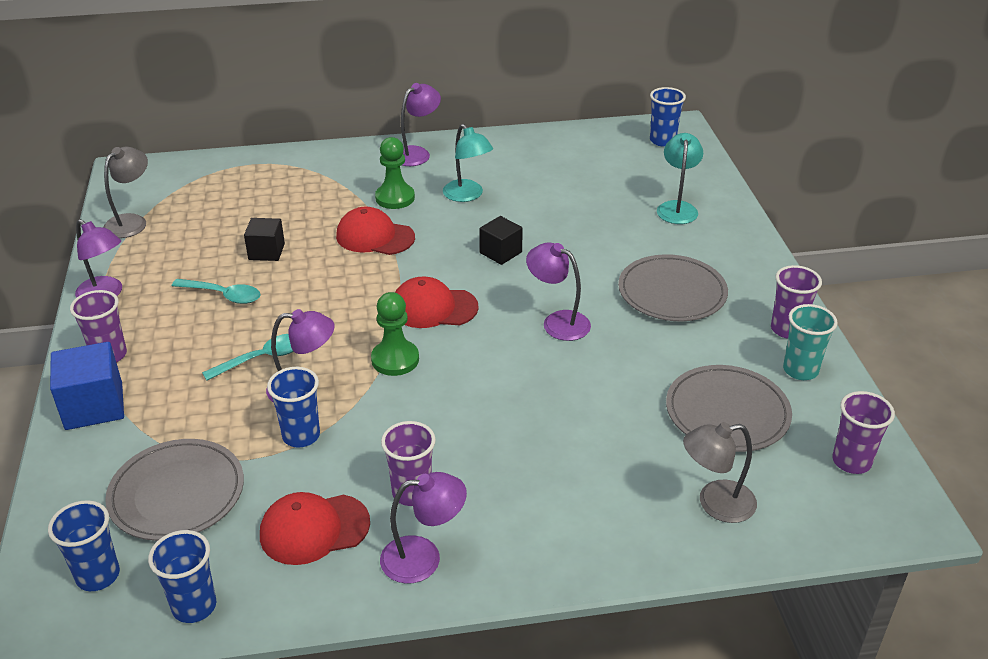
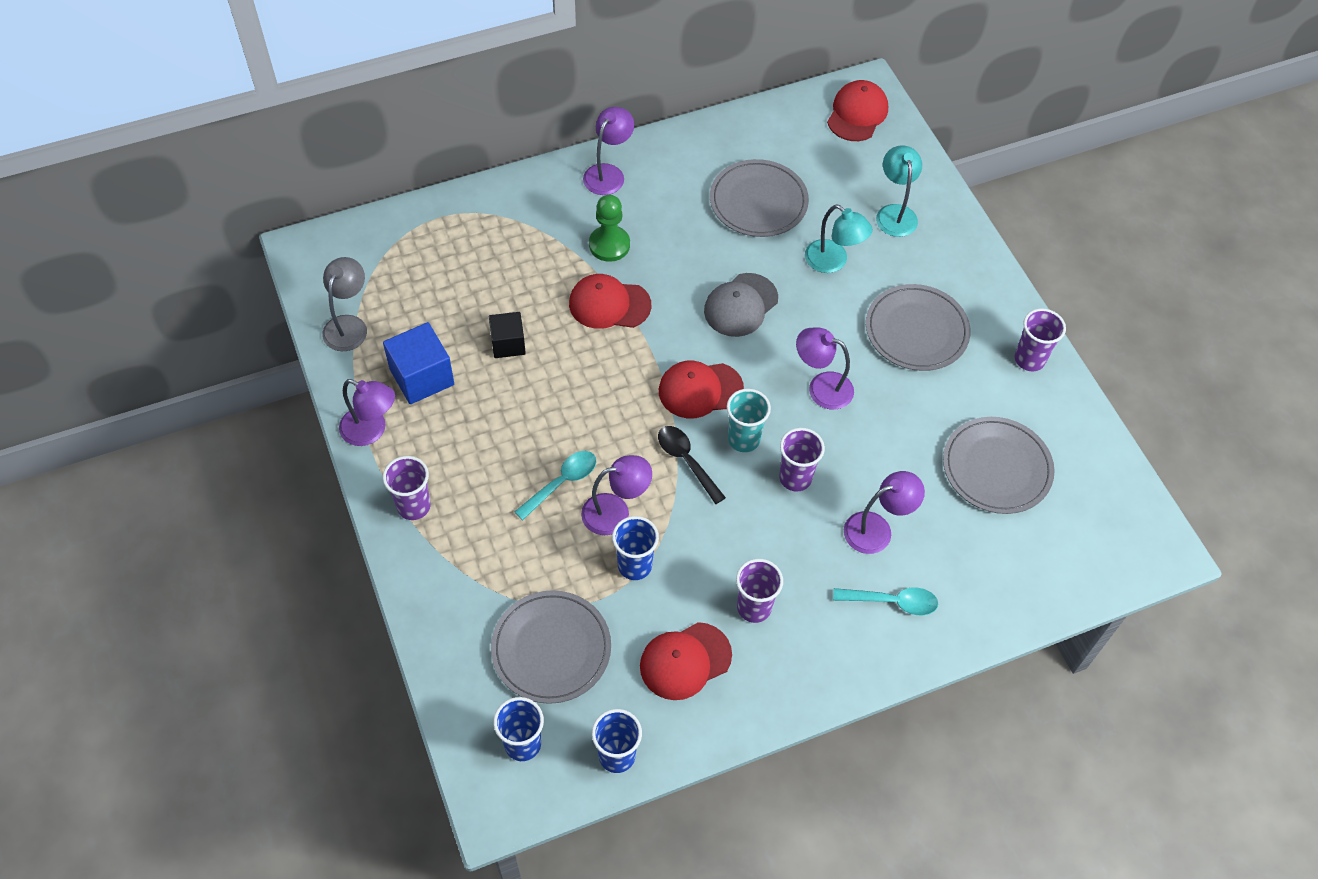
camera: 15 degrees left, 20 degrees up
(94, 406) = (429, 569): blue cube -> blue cube (422, 377)
(223, 295) = (490, 410): turquoise spoon -> turquoise spoon (892, 602)
(395, 359) = (686, 461): green pawn -> black spoon
(423, 558) = (786, 670): purple lamp -> purple lamp (877, 529)
(467, 195) = (682, 229): turquoise lamp -> turquoise lamp (833, 262)
(500, 252) = (740, 305): black cube -> grey cap
(547, 186) = (758, 201): none -> grey plate
(662, 141) = (857, 114): blue cup -> red cap
(715, 503) = (1007, 568): grey lamp -> none
(800, 370) = (1049, 407): turquoise cup -> turquoise cup (744, 439)
(851, 461) = (1108, 502): purple cup -> purple cup (795, 478)

